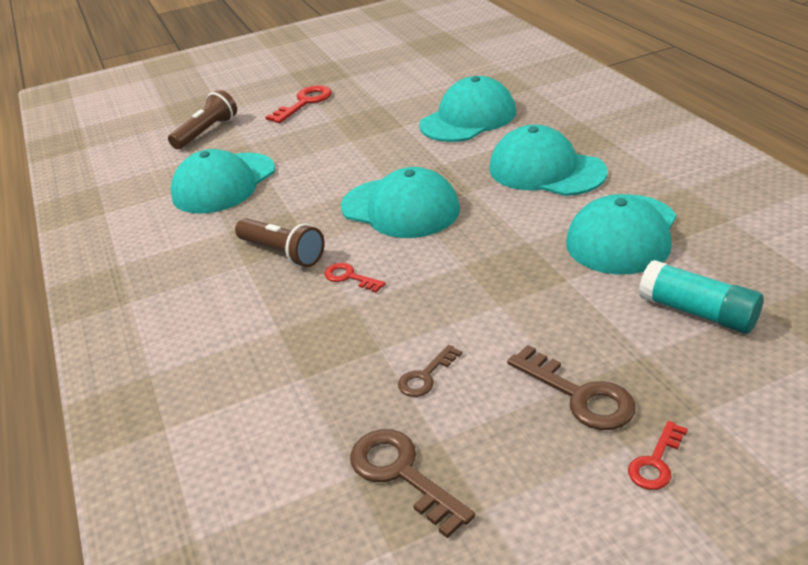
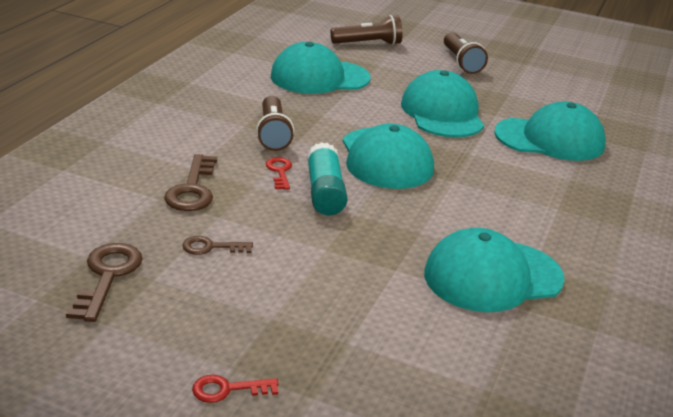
camera: 40 degrees right, 5 degrees down
(304, 103) = (461, 62): red key -> brown flashlight
(546, 170) = (531, 205): turquoise cap -> turquoise cap (442, 113)
(579, 395) = (264, 325): brown key -> brown key (193, 189)
(697, 312) = (435, 353): turquoise glue stick -> turquoise glue stick (325, 192)

